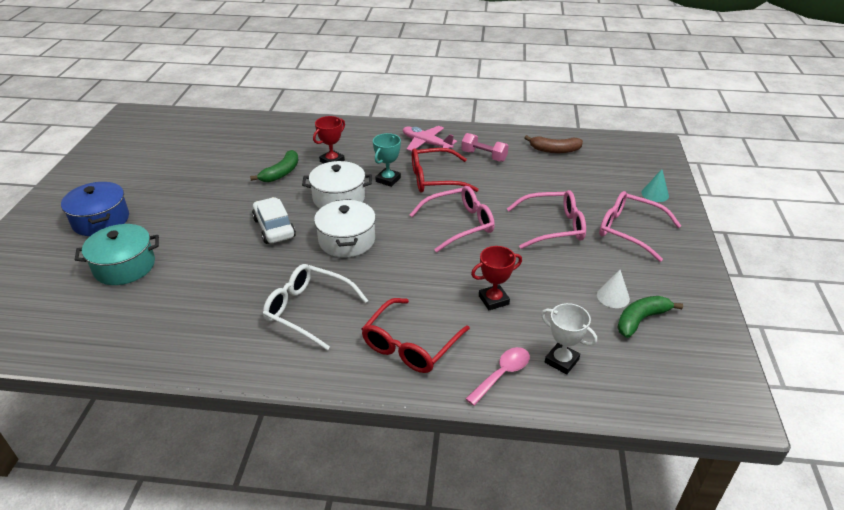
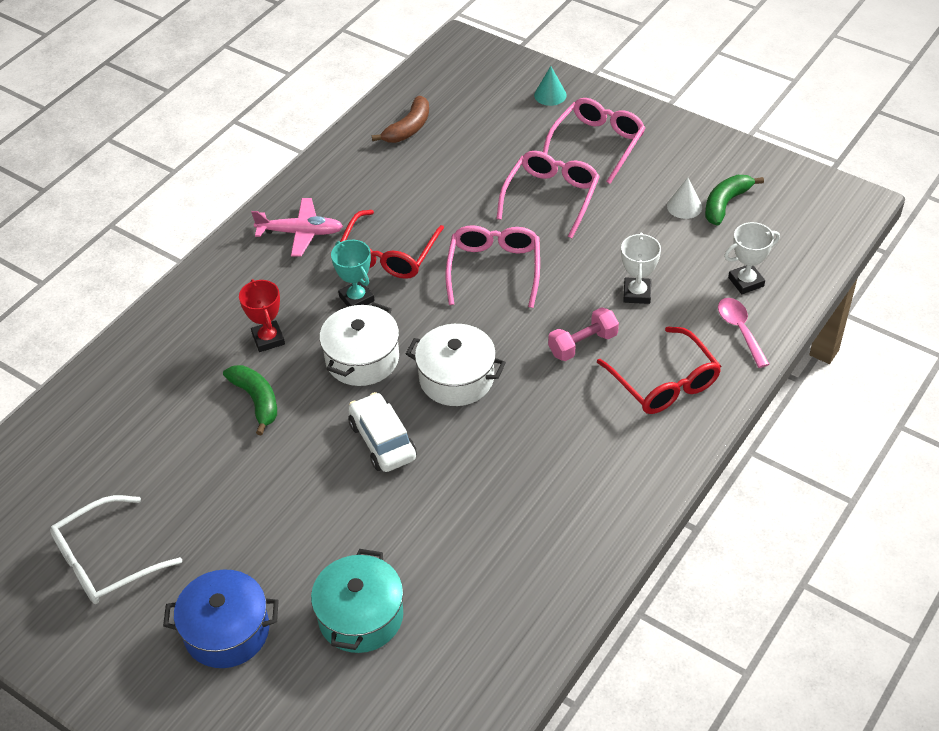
camera: 60 degrees left, 10 degrees up
(274, 228) = (382, 441): white car -> white car turned 60 degrees clockwise
(309, 310) = (562, 449): white glasses -> white glasses (106, 560)
(426, 143) = (301, 233): pink plane -> pink plane turned 150 degrees counterclockwise
(484, 156) = (372, 192): pink dumbbell -> pink dumbbell (583, 344)
(493, 300) = (637, 293): red trophy -> white trophy
(630, 231) = (597, 144): pink glasses -> pink glasses turned 150 degrees clockwise
(641, 320) = (725, 204): green banana -> green banana turned 45 degrees clockwise

